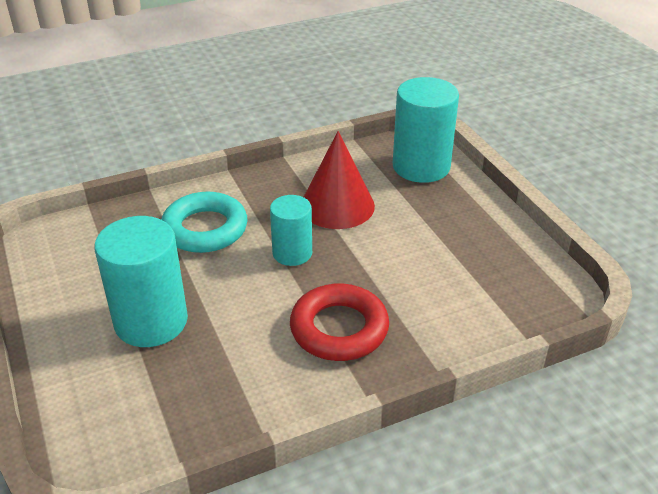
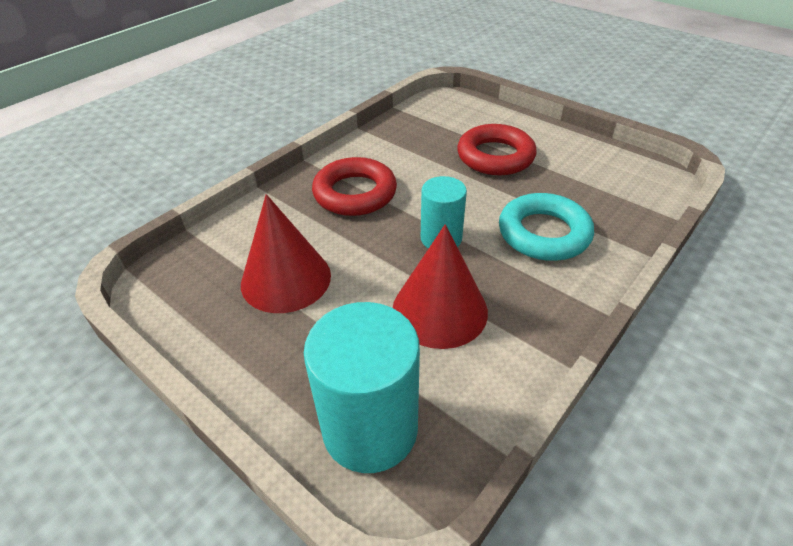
camera: 155 degrees right, 5 degrees up
(151, 321) = (495, 156): turquoise cylinder -> red ring
(444, 263) = (286, 279): none -> red cone

